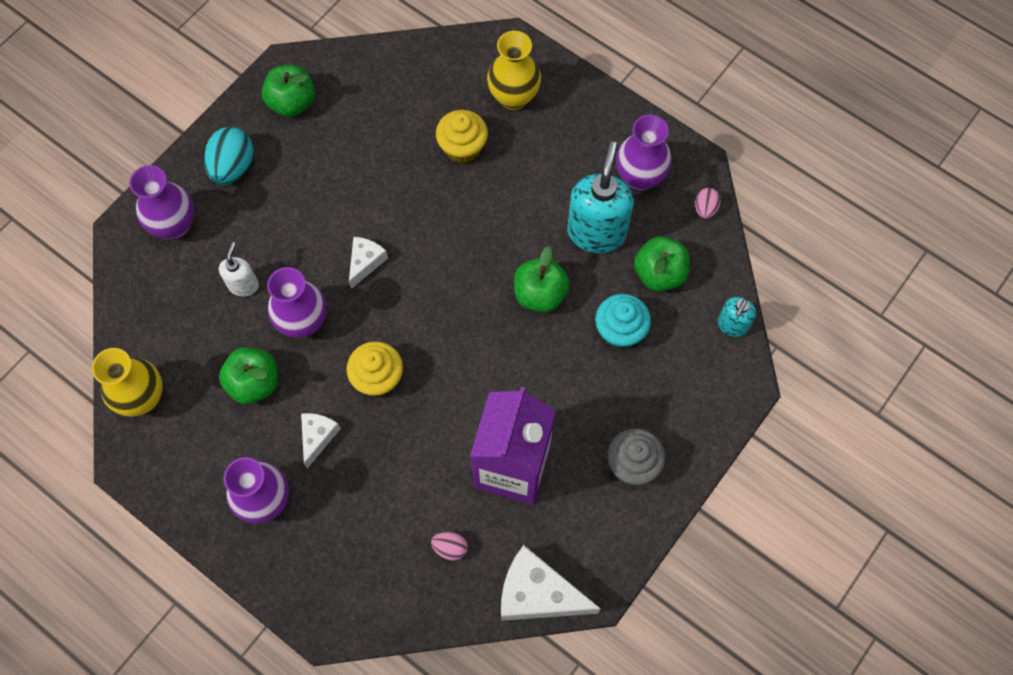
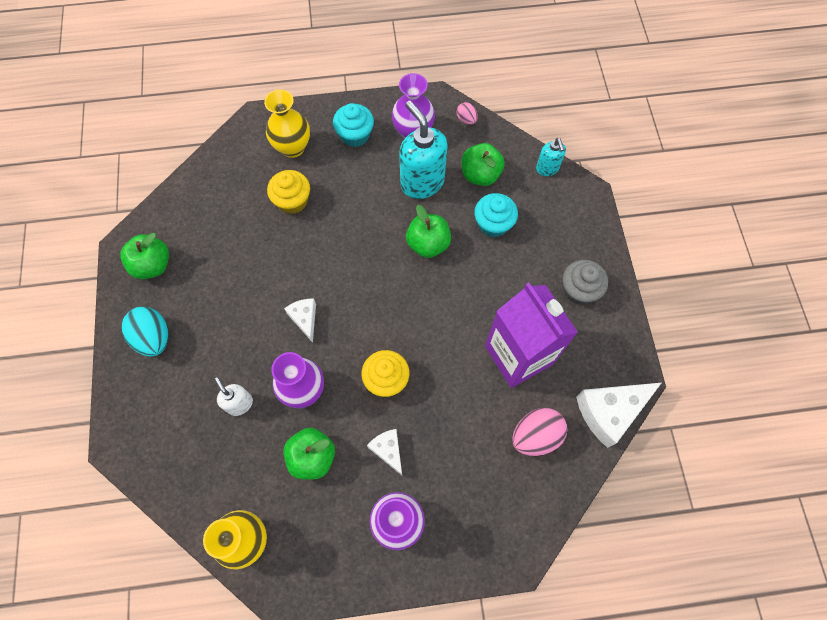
camera: 45 degrees left, 0 degrees up
(174, 225) = (151, 409): purple vase -> none
(450, 548) = (535, 436): pink egg -> pink egg, size x1.88
(582, 133) = (355, 135): none -> turquoise cupcake

